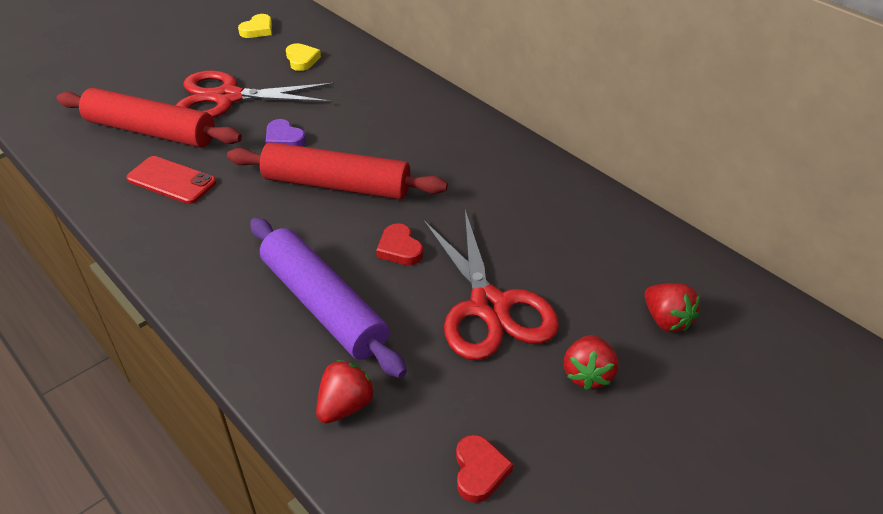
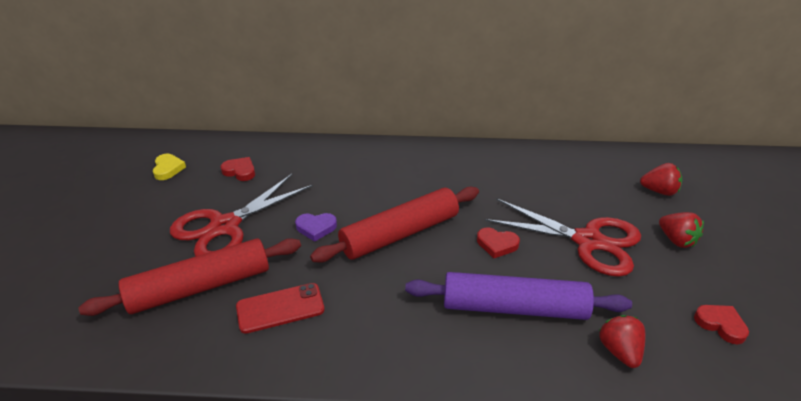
camera: 45 degrees left, 5 degrees down
(302, 60) = (240, 171): yellow heart -> red heart

